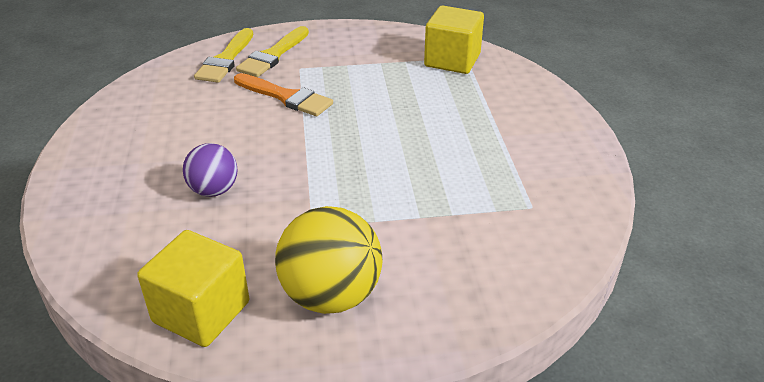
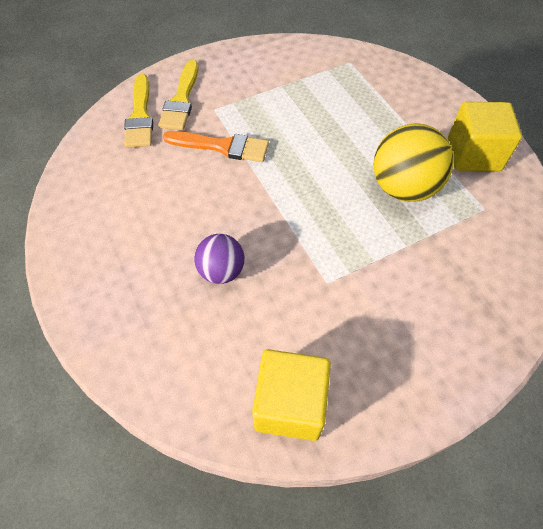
camera: 20 degrees left, 20 degrees up
(331, 296) = (384, 350): yellow ball -> yellow ball (403, 188)
(452, 60) = (340, 68): yellow cube -> yellow cube (473, 154)

